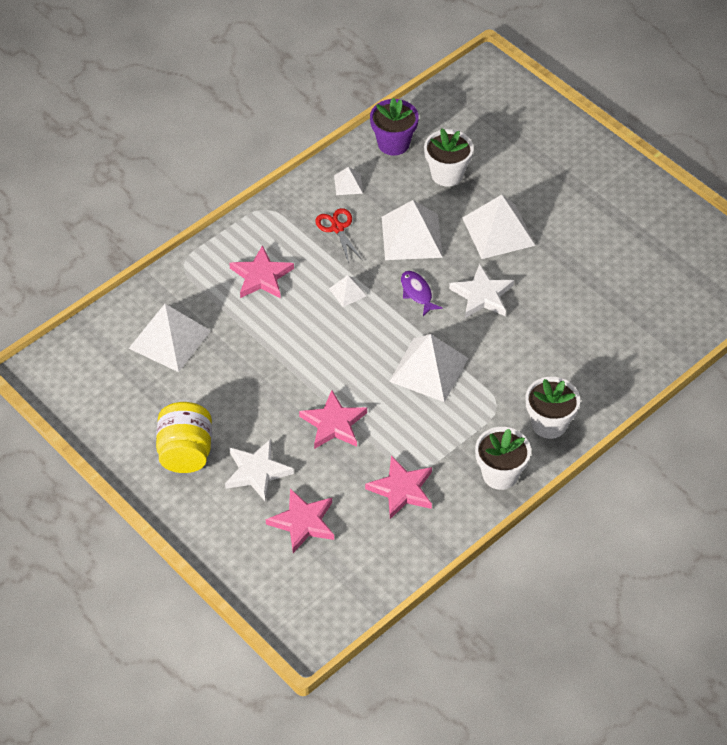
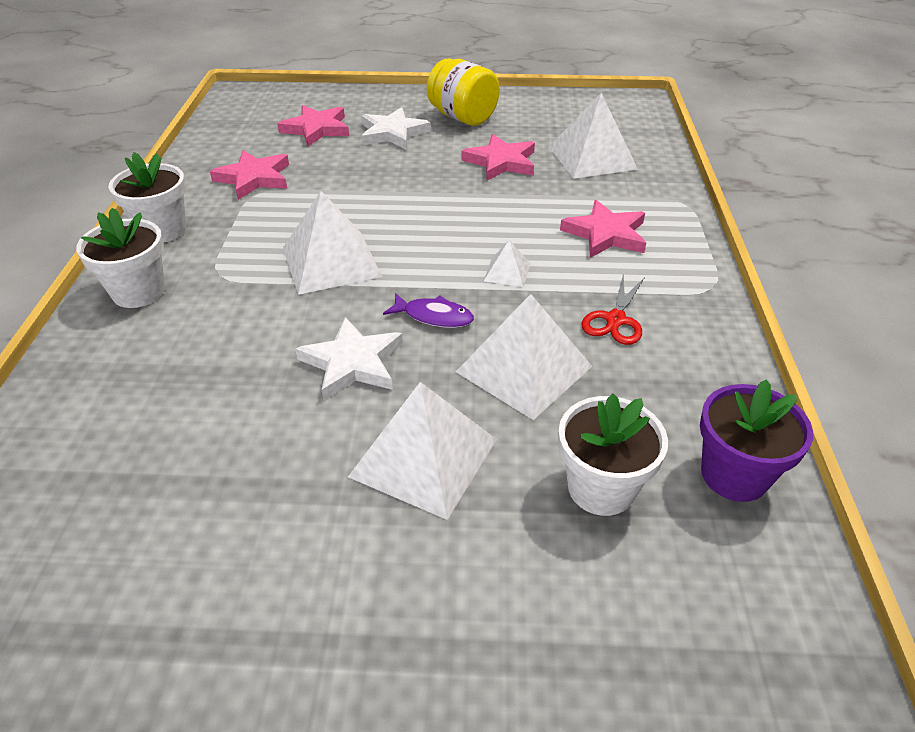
camera: 135 degrees right, 10 degrees down
(334, 423) = (371, 183): pink star -> pink star (501, 162)
(337, 228) = (615, 320): red scissors -> red scissors turned 90 degrees clockwise
(348, 184) = (688, 374): white pyramid -> none

